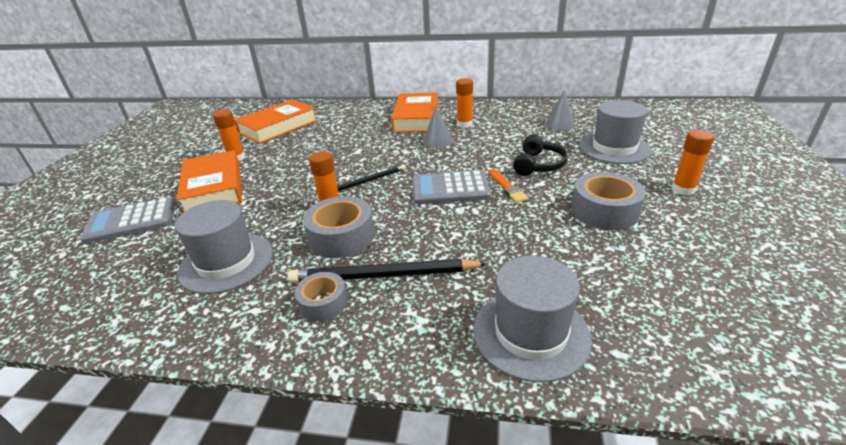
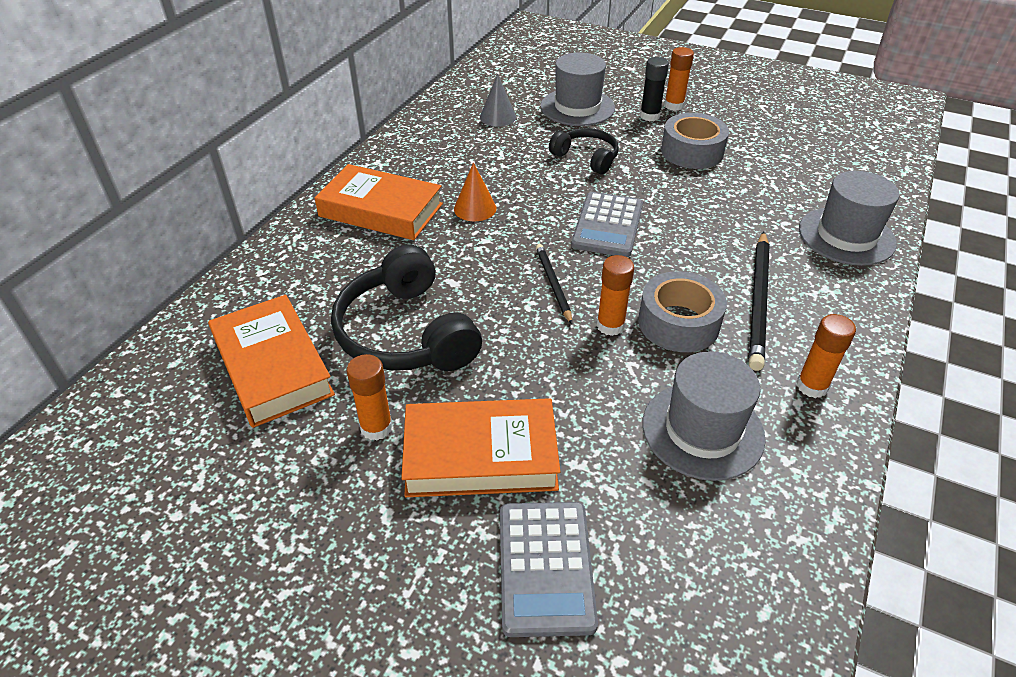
camera: 75 degrees left, 10 degrees up
(308, 149) = (406, 333): none -> black headphones
(323, 303) = (794, 348): grey tape -> none
(437, 141) = (475, 208): grey cone -> orange cone
(464, 124) = (440, 177): orange glue stick -> orange glue stick (811, 386)
(507, 187) = (624, 189): orange brush -> none
(644, 180) = (649, 116): none -> black glue stick

